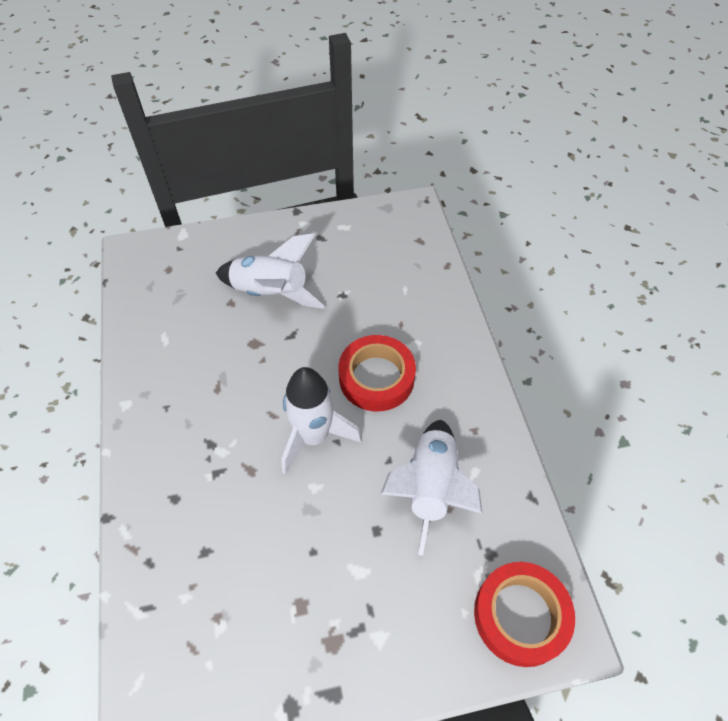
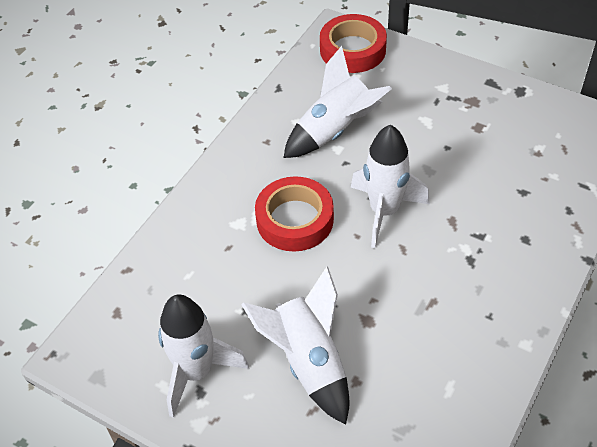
camera: 135 degrees left, 5 degrees down
(334, 244) = (196, 372): none -> white rocket

